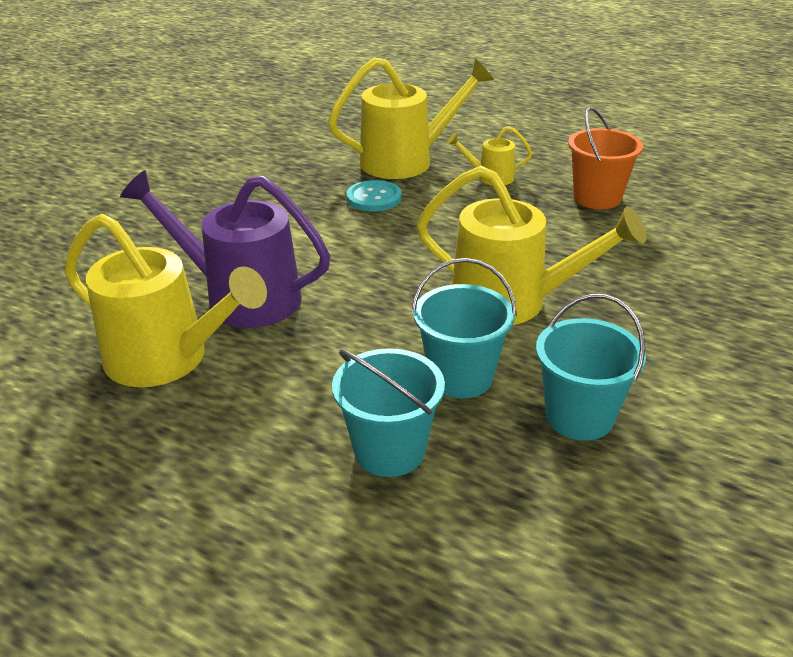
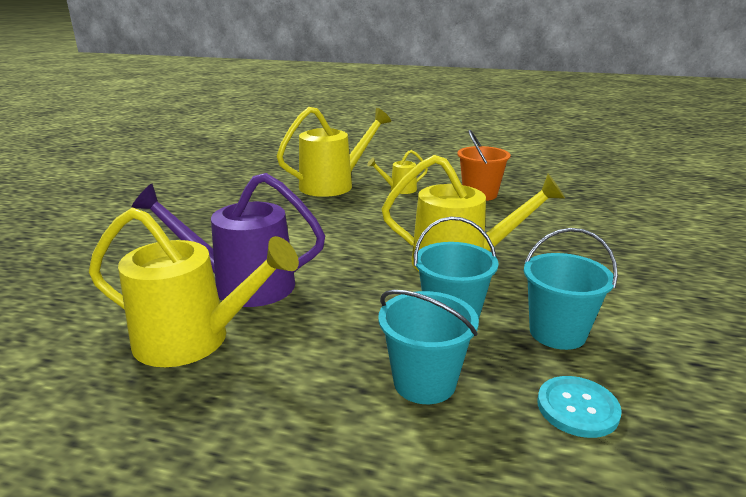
camera: 15 degrees left, 10 degrees down
(374, 198) = (320, 209): turquoise button -> turquoise button (577, 408)

